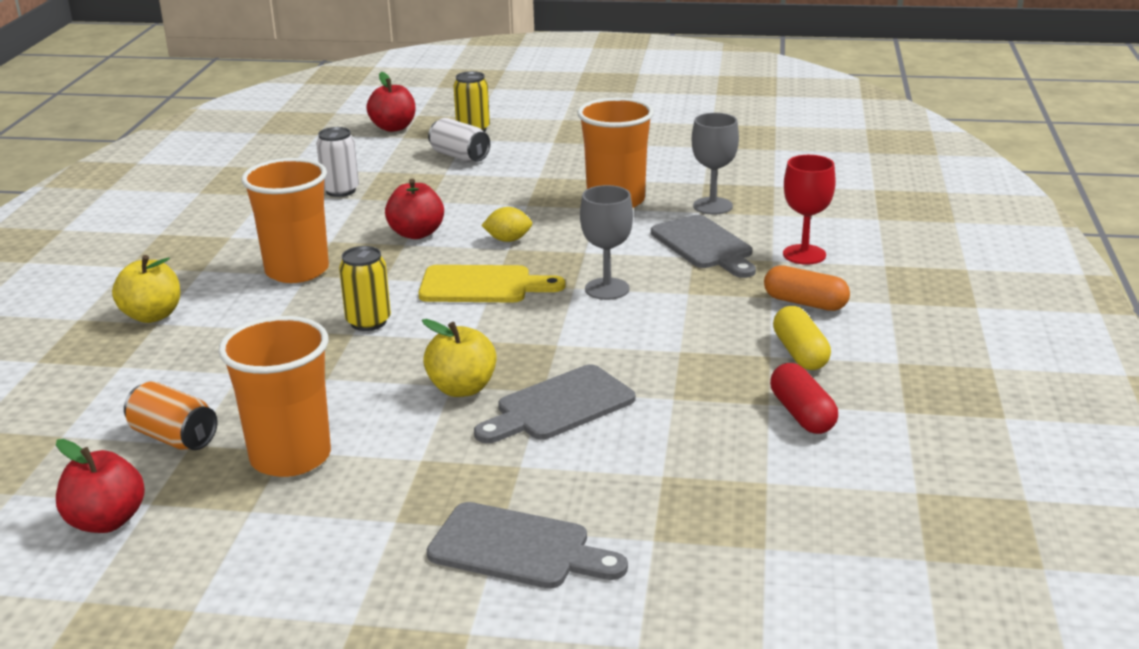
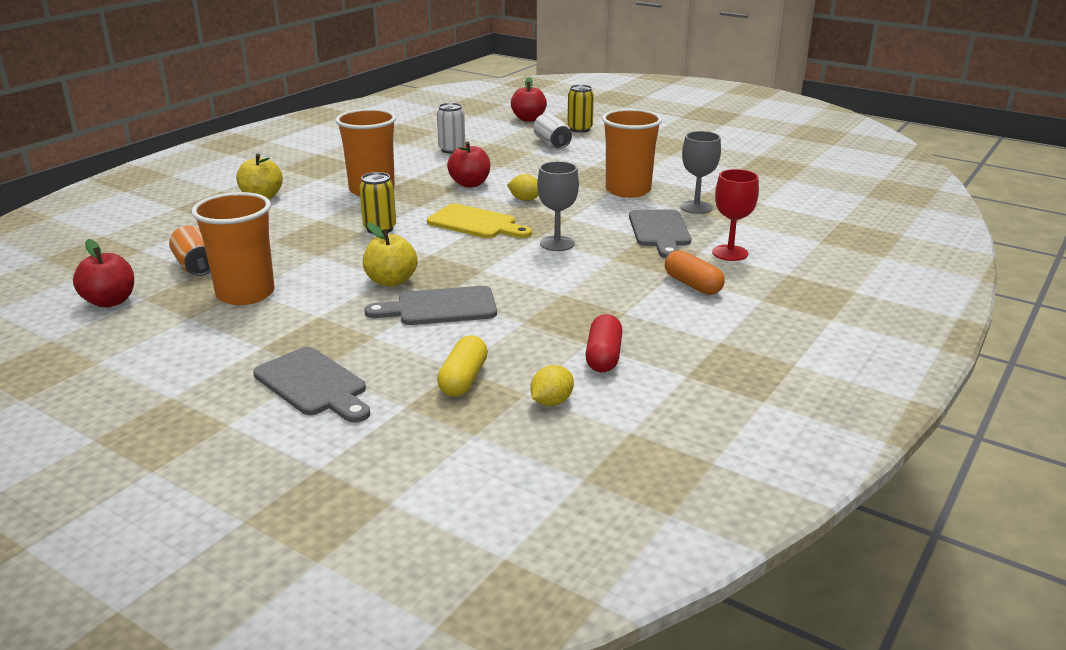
camera: 25 degrees right, 0 degrees up
(800, 353) = (649, 316): yellow capsule -> yellow capsule (463, 379)
(805, 484) = (551, 402): none -> yellow lemon

